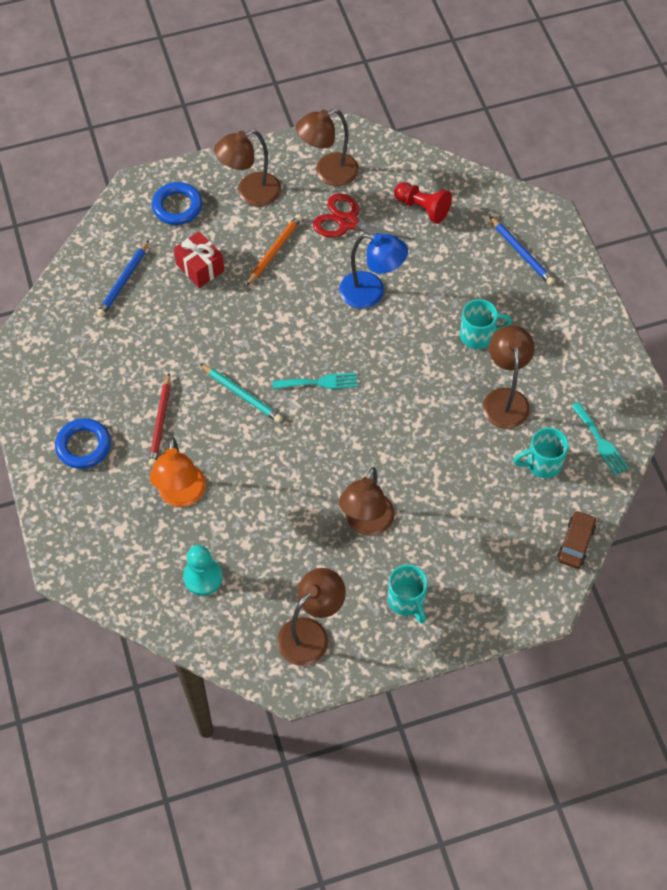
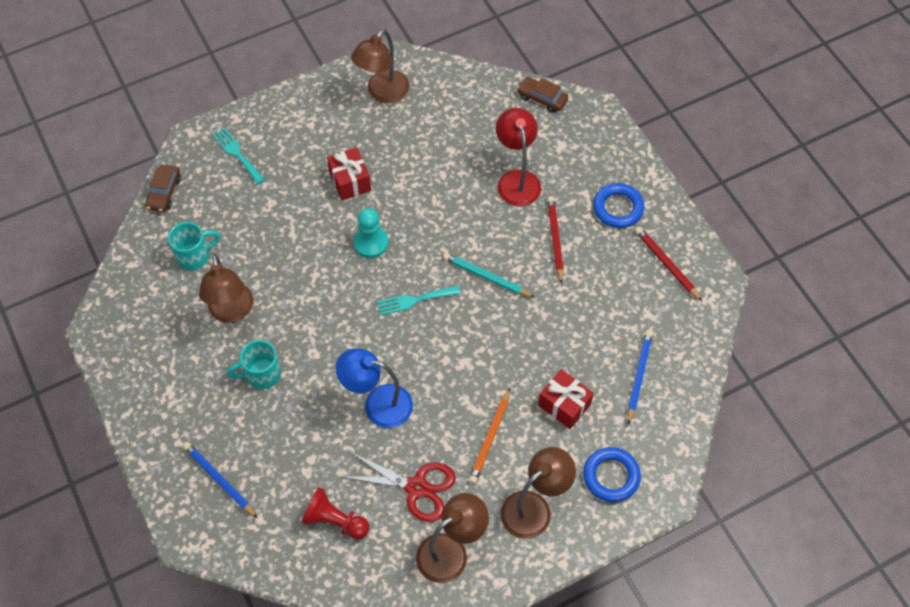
camera: 170 degrees right, 0 degrees up
(56, 379) = (666, 264): none -> red pencil
(123, 594) = (542, 98): none -> brown car
(181, 495) = (517, 180): orange lamp -> red lamp
(203, 577) = (480, 120): turquoise pawn -> turquoise pawn (371, 243)
(366, 523) = (350, 181): brown lamp -> red gift
(407, 601) = (307, 127): turquoise mug -> none
(600, 441) = (139, 284): turquoise fork -> turquoise fork (237, 154)

